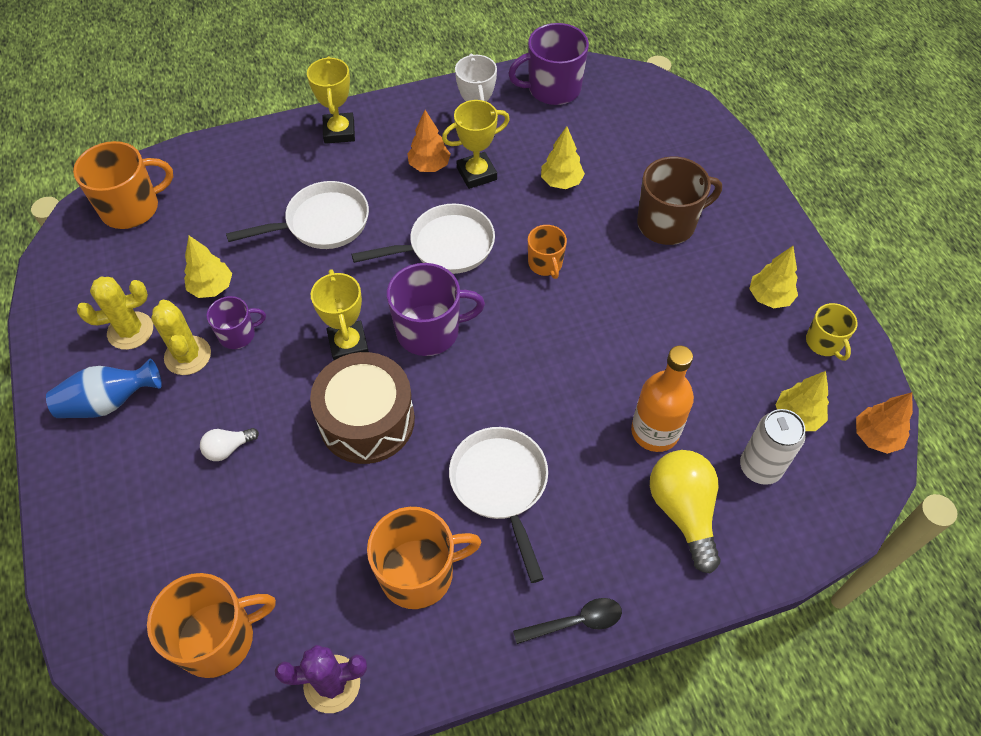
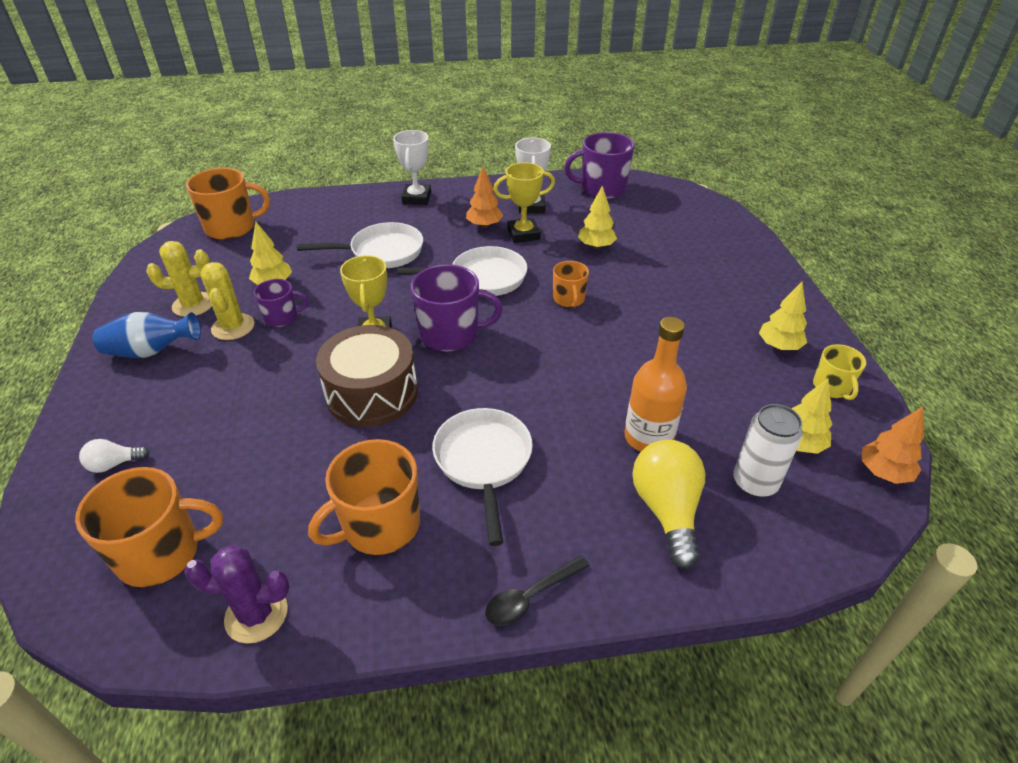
camera: 10 degrees right, 15 degrees down
(228, 448) = (238, 398): white light bulb -> white light bulb (114, 464)
(339, 132) = (416, 198): yellow trophy -> white trophy
(419, 573) = (379, 525): orange mug -> orange mug turned 150 degrees clockwise
(575, 622) = (530, 597): black spoon -> black spoon turned 150 degrees clockwise
(667, 223) = (687, 283): brown mug -> none

